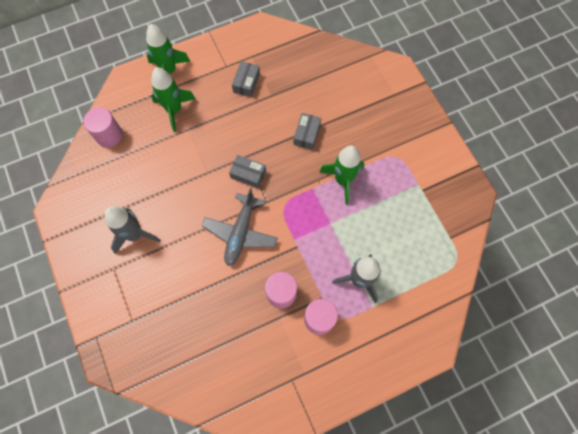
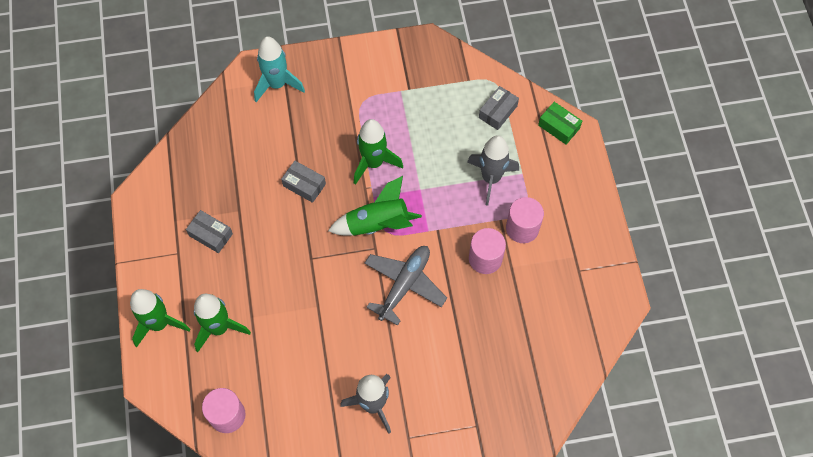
camera: 75 degrees left, 5 degrees down
(240, 232) = (404, 285): grey plane -> grey plane turned 90 degrees counterclockwise
(248, 174) = (334, 260): grey box -> grey box (498, 112)
(288, 198) = (377, 224): none -> green rocket
(389, 90) = (277, 84): none -> turquoise rocket
(432, 330) = (558, 127): none -> green box

